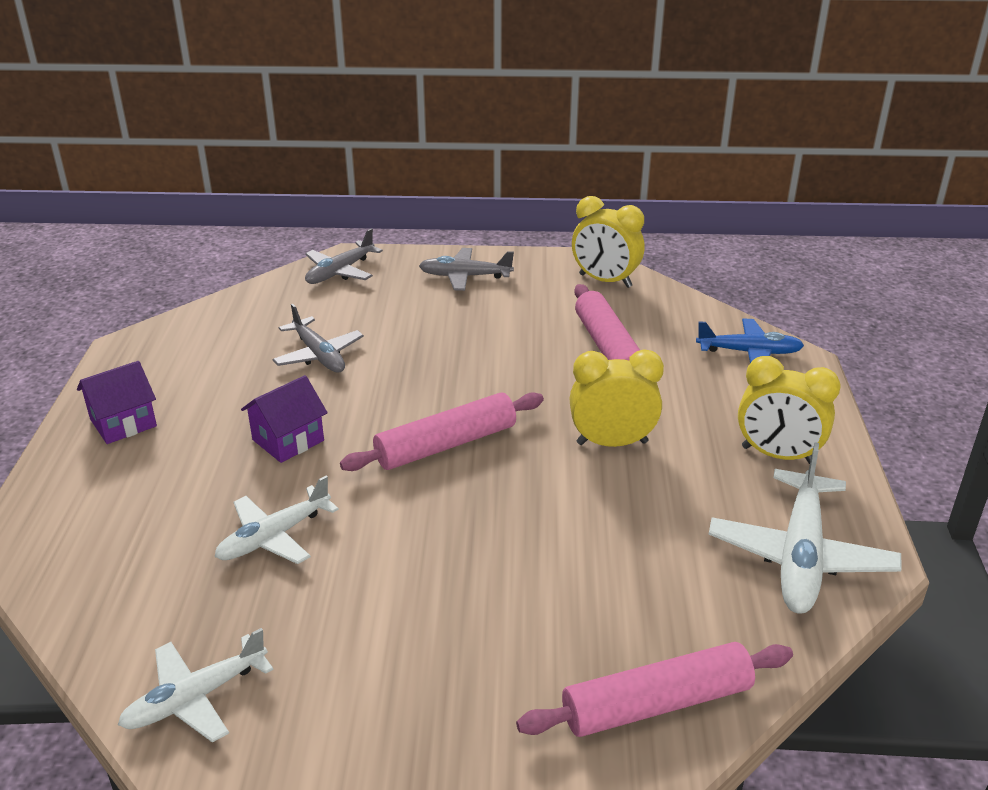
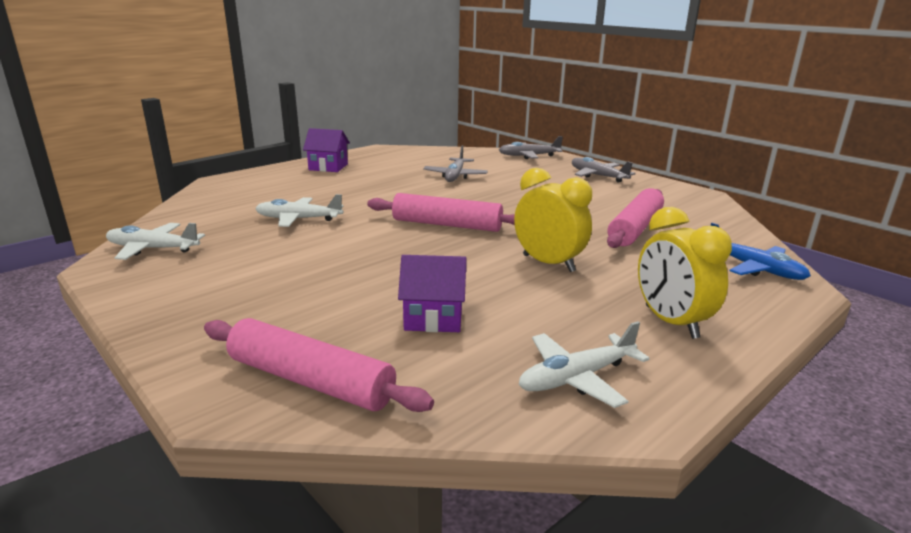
camera: 45 degrees right, 10 degrees down
(288, 440) = (377, 195): purple house -> purple house (433, 317)
(605, 281) = (695, 203): yellow clock -> none
(800, 555) = (577, 377): white plane -> white plane, size x0.66

